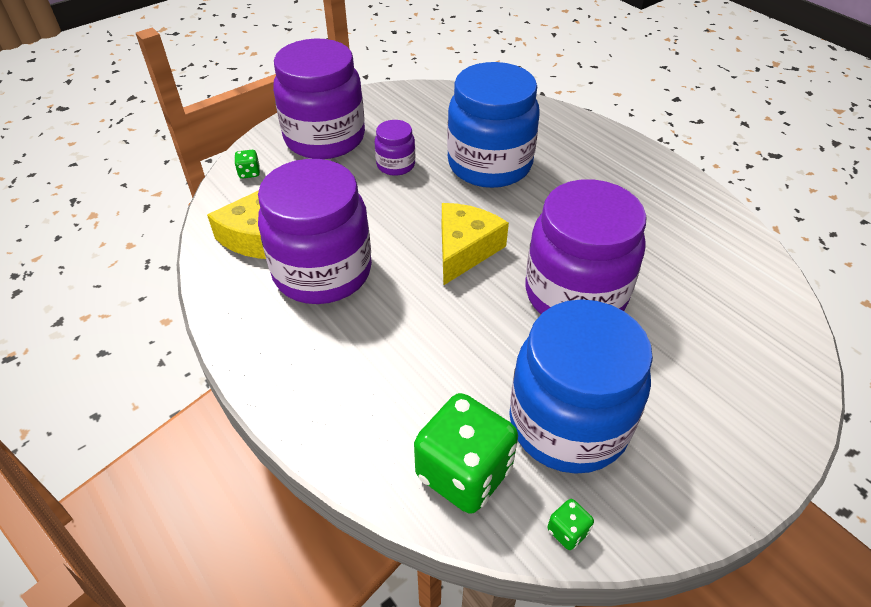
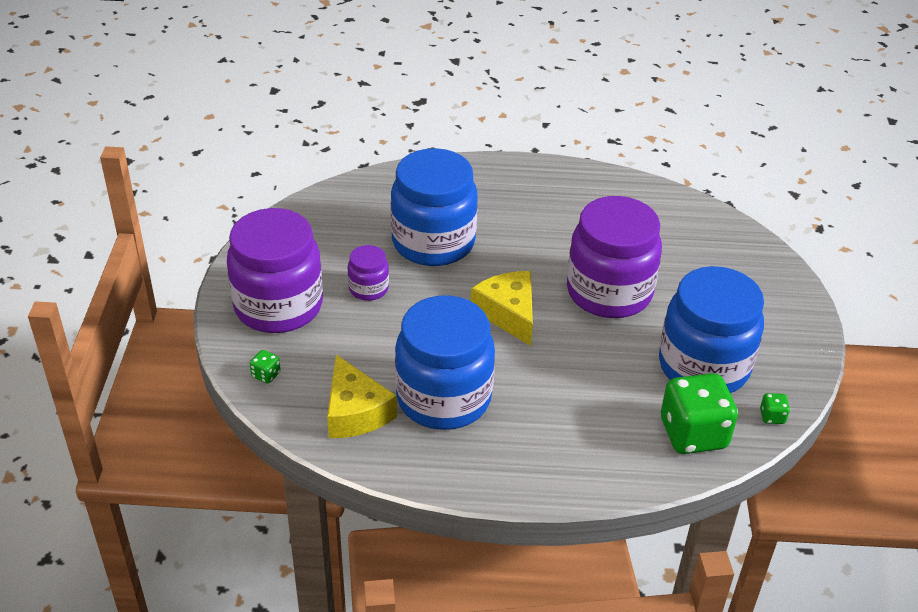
camera: 50 degrees left, 5 degrees down
(322, 272) = (443, 398): purple jar -> blue jar

